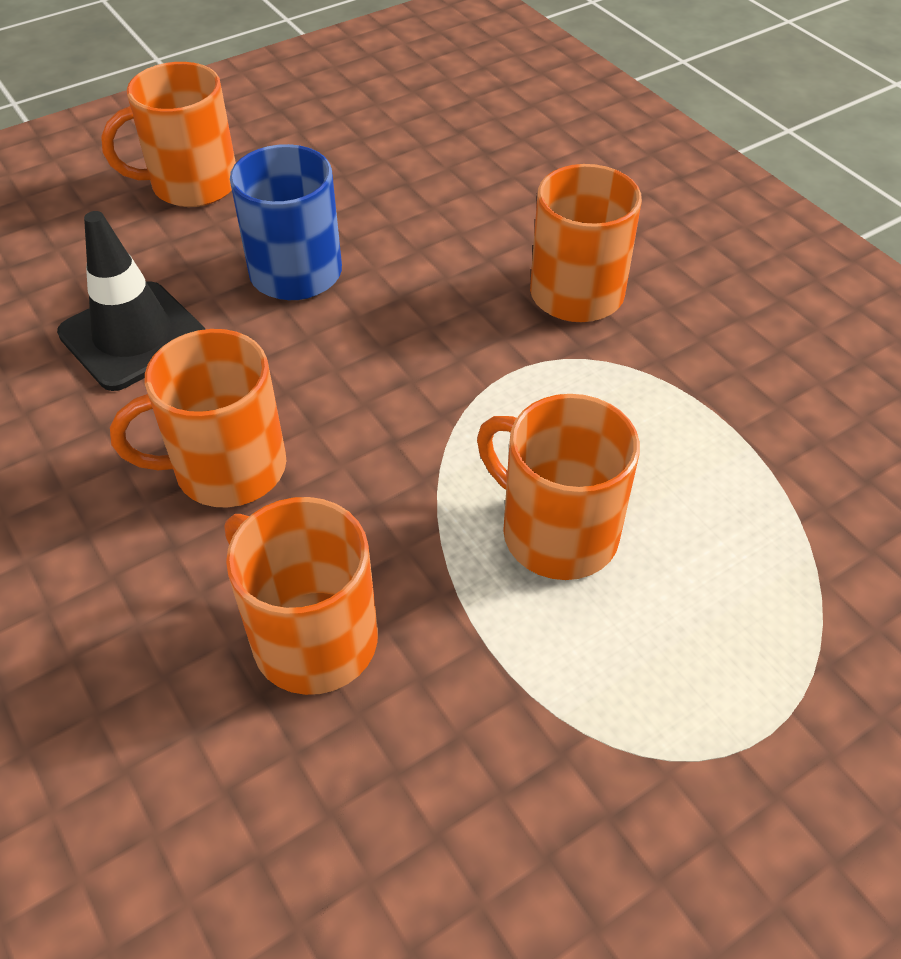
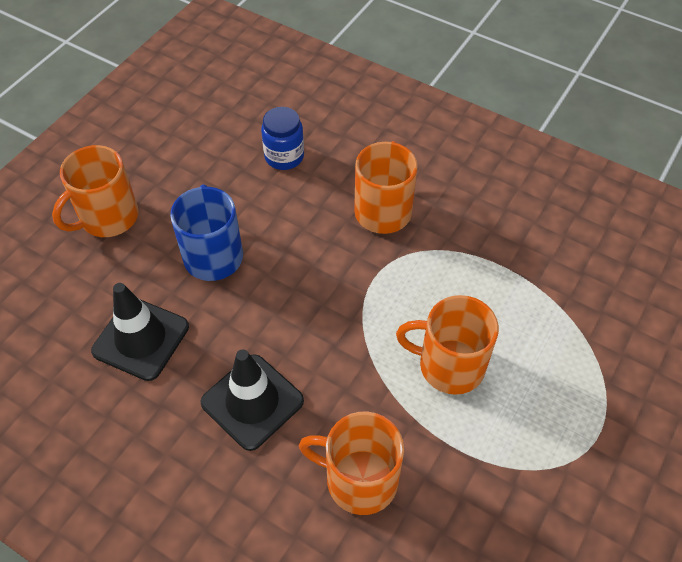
camera: 25 degrees left, 5 degrees up
(226, 468) = (252, 402): orange mug -> black traffic cone
(474, 184) = (284, 156): none -> blue jar

